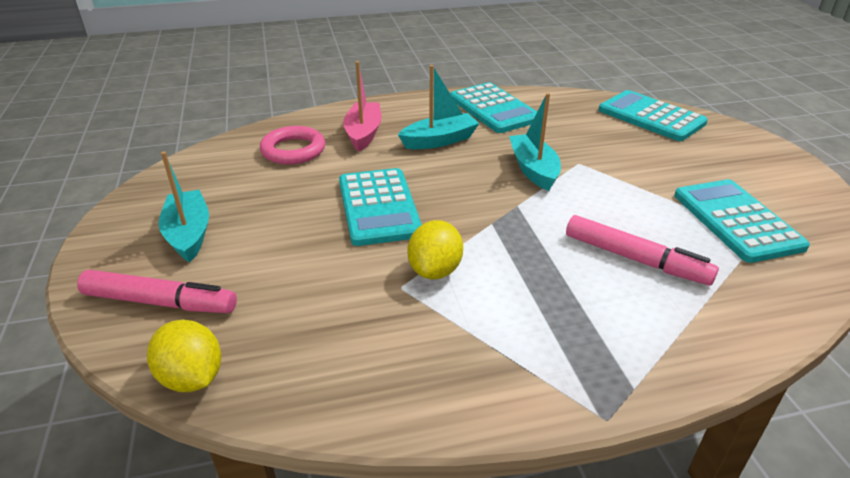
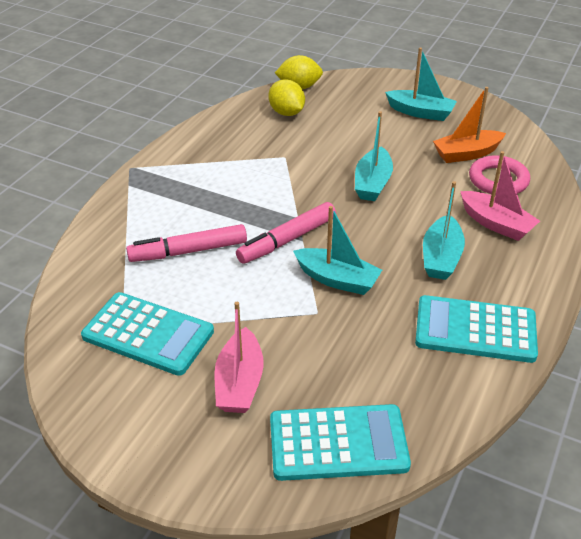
camera: 130 degrees right, 5 degrees up
(160, 302) = (364, 91): pink marker -> pink marker (287, 240)
(260, 177) = (467, 154): none -> orange boat
(379, 207) = (372, 183): turquoise calculator -> turquoise boat
(435, 270) = (282, 173): yellow lemon -> yellow lemon (286, 113)
(685, 162) = (239, 382): none -> pink boat

